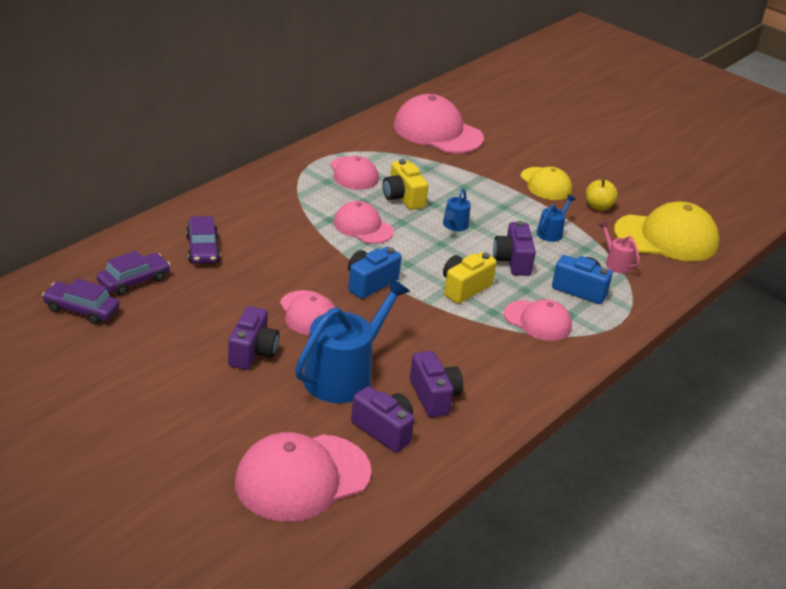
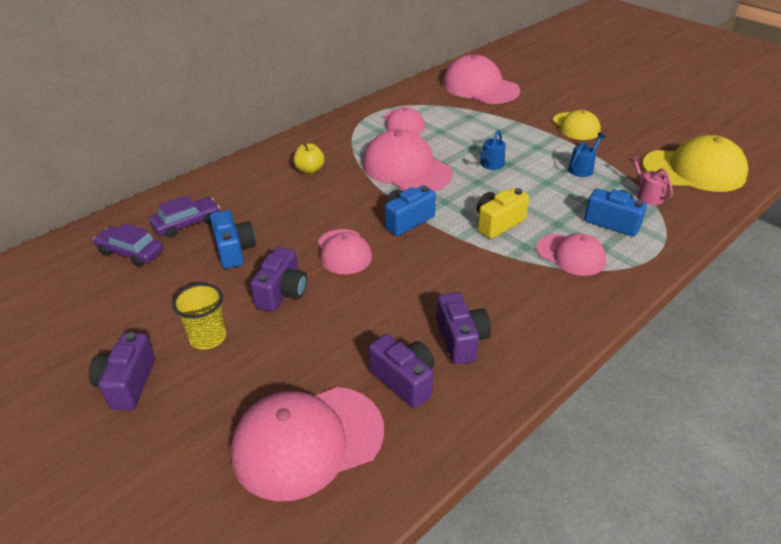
camera: 10 degrees right, 5 degrees up
(187, 392) = (207, 337): none -> yellow cup
(192, 310) = (234, 250): none -> blue camera
(202, 249) = (257, 192): purple car -> none
(344, 375) = (370, 316): blue watering can -> none
(363, 227) = (406, 169): pink cap -> pink cap, size x1.66
(403, 198) = (445, 142): yellow camera -> none
(513, 261) = (545, 196): purple camera -> purple camera (127, 384)
(598, 206) = (626, 144): yellow apple -> yellow apple (309, 170)

